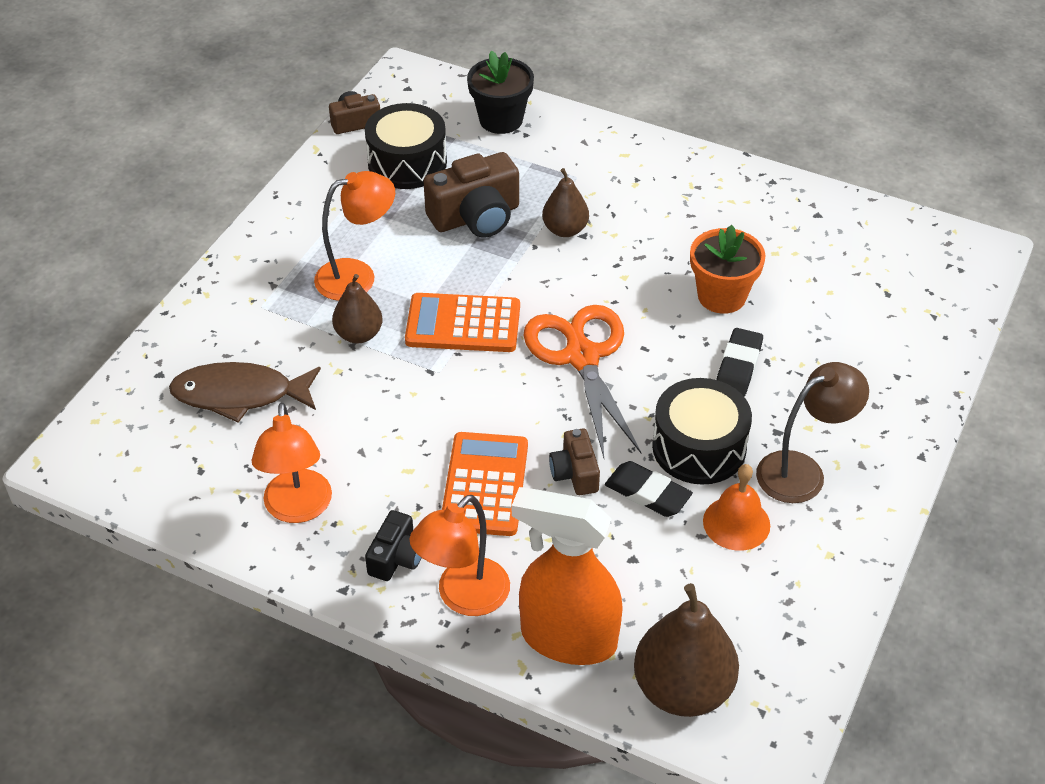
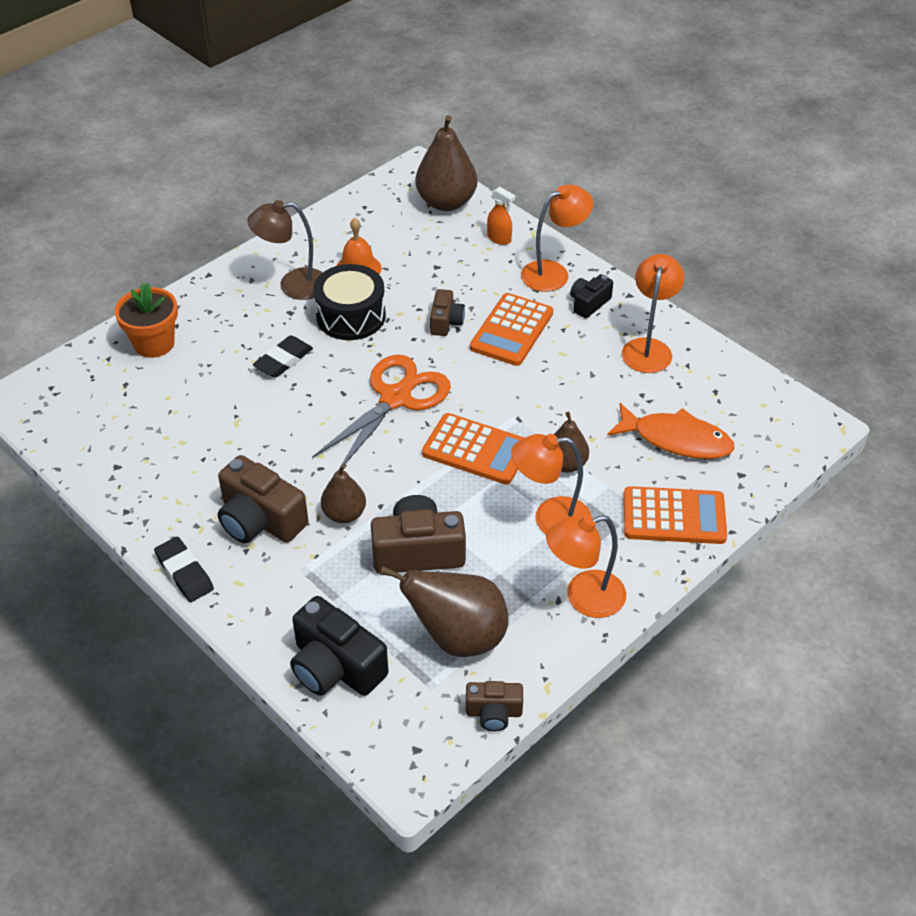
camera: 160 degrees left, 0 degrees up
(228, 311) = (674, 516): none -> orange calculator
(239, 395) = (676, 439): brown fish -> orange fish
(303, 218) = (583, 598): none -> orange lamp
(407, 163) = (458, 637): black drum -> brown pear
(501, 120) = (335, 667): black flower pot -> black camera
(567, 638) = (499, 238): orange spray bottle -> orange spray bottle, size x0.43
(581, 357) = (395, 398): orange scissors -> orange scissors turned 150 degrees counterclockwise
(642, 205) = (260, 520): none -> brown camera
(647, 493) = (404, 298): black eraser -> black eraser (184, 573)
(721, 296) = (254, 417): orange flower pot -> orange flower pot (154, 343)

